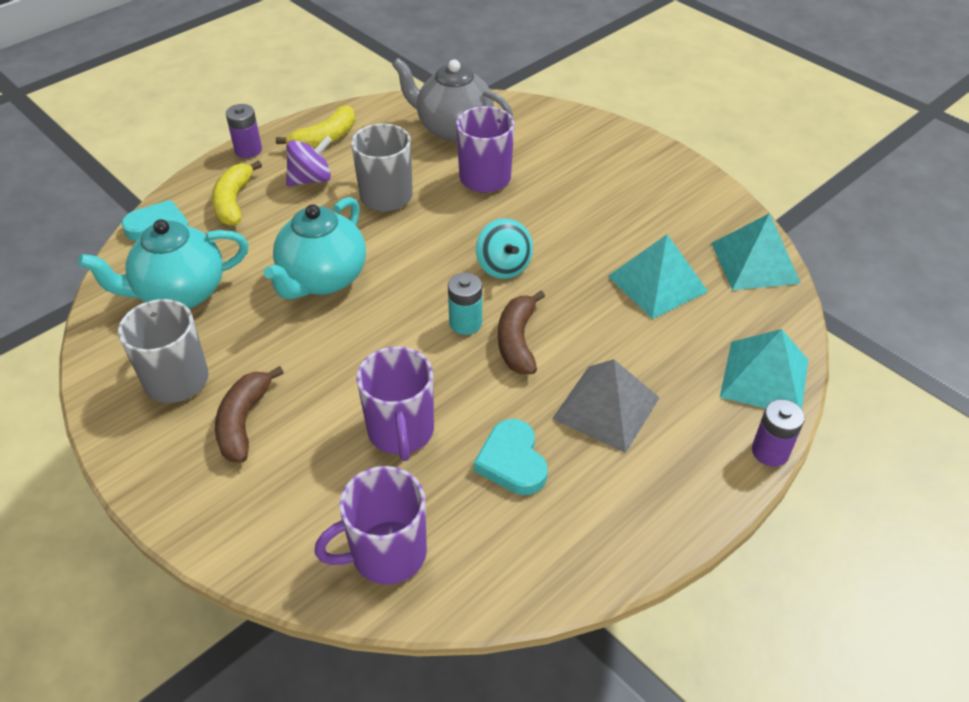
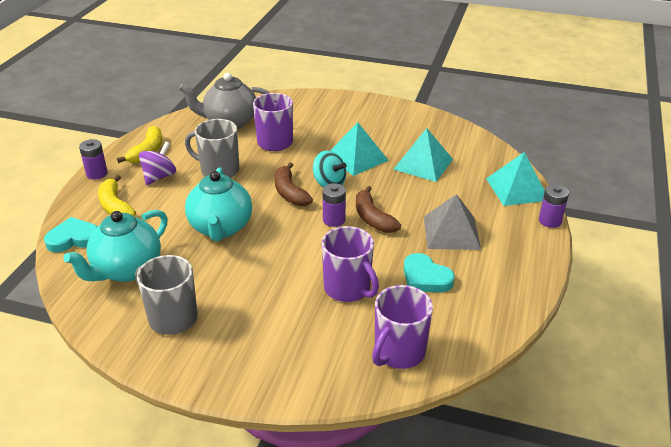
camera: 30 degrees left, 10 degrees down
(244, 422) = (243, 323): brown banana -> brown banana (289, 192)
(465, 323) = (334, 220): turquoise battery -> purple battery
(755, 263) = (464, 138): turquoise pyramid -> turquoise pyramid (356, 158)

